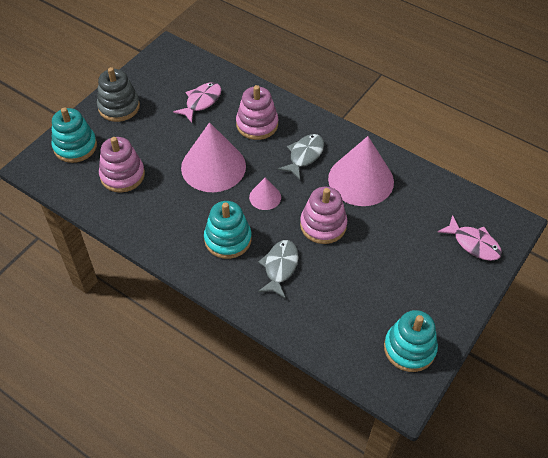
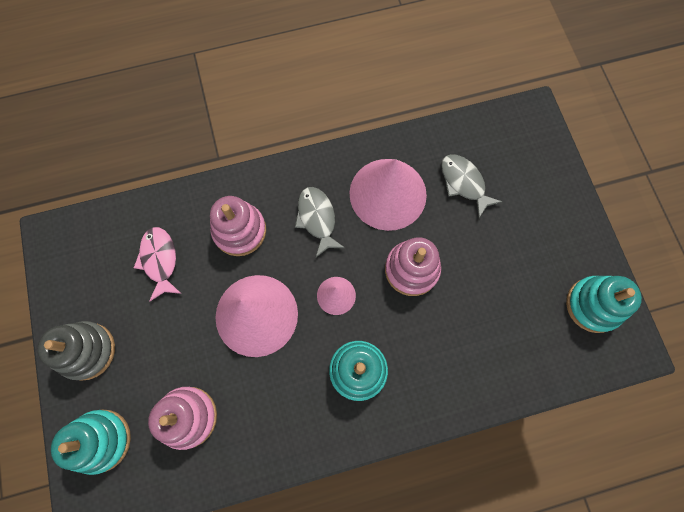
camera: 50 degrees left, 20 degrees up
(280, 267) = (428, 347): grey fish -> grey fish (464, 183)
(473, 243) = (529, 162): pink fish -> none

